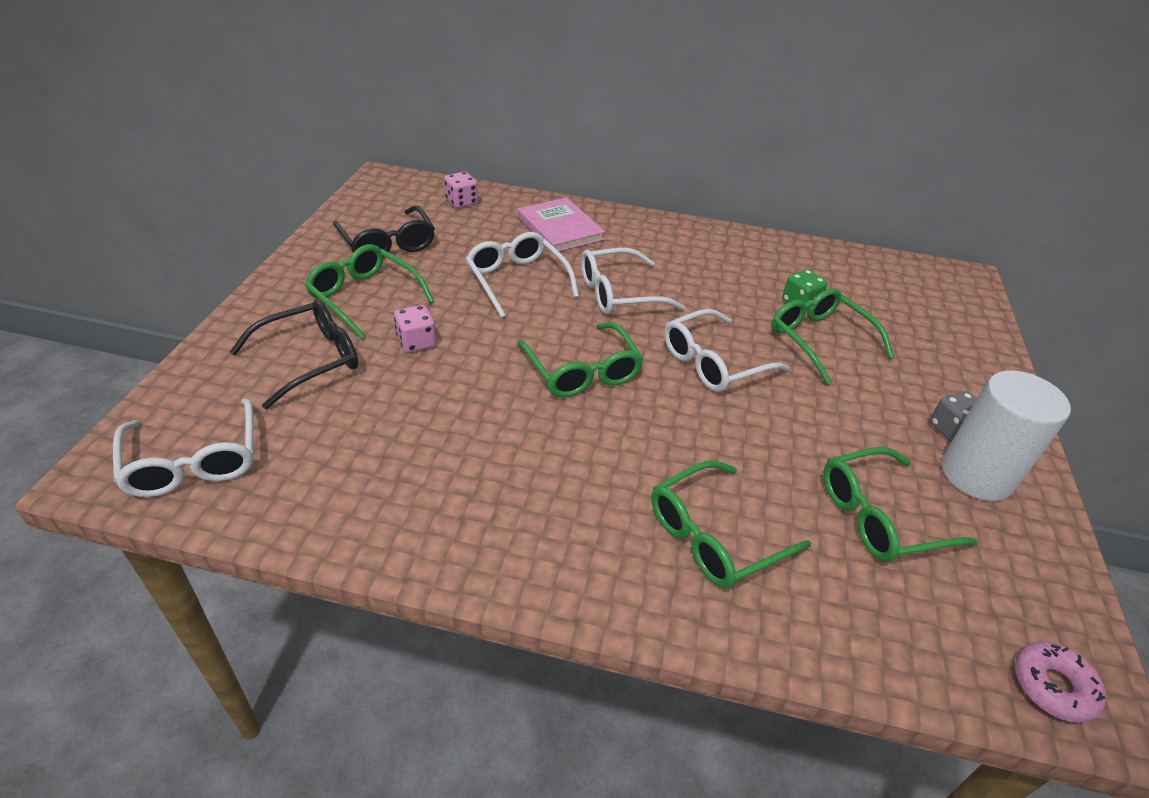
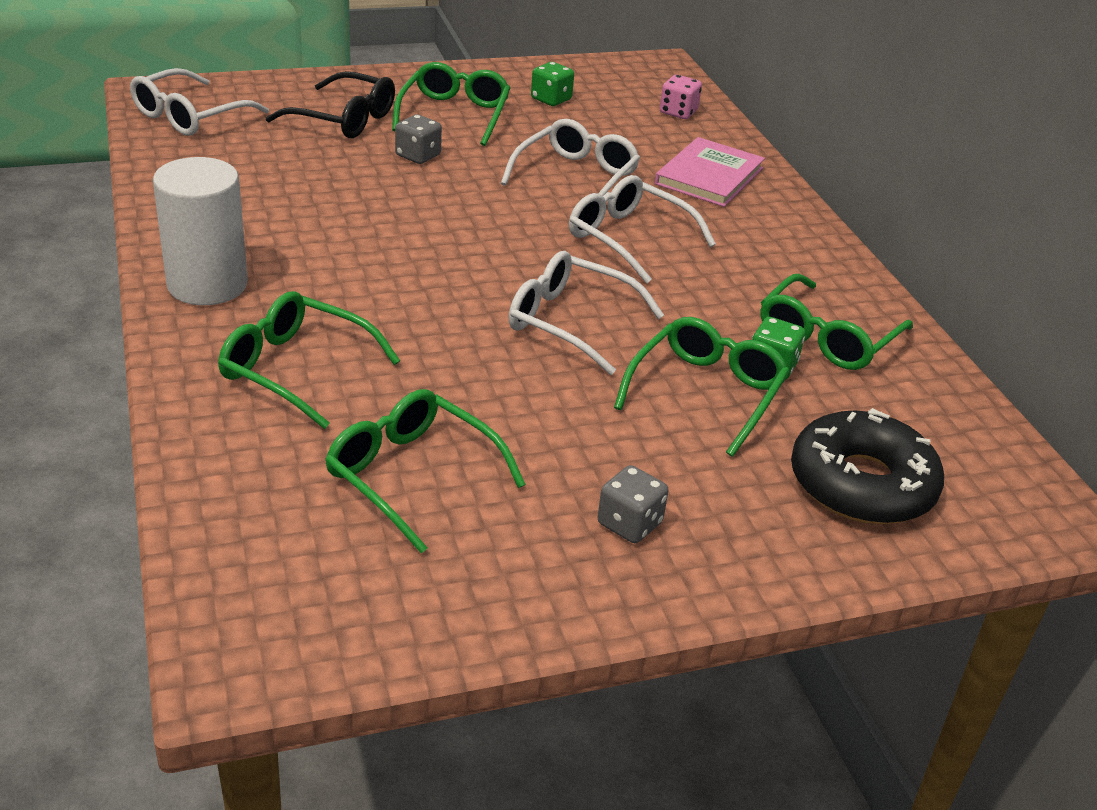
camera: 60 degrees right, 5 degrees down
(387, 243) = (551, 99): black glasses -> green dice
(416, 342) = (418, 155): pink dice -> grey dice
(582, 371) = (468, 247): green glasses -> green glasses (827, 337)
(926, 324) = (861, 484): none -> black donut
(976, 475) = (557, 551): white cylinder -> white cylinder (207, 285)
(1053, 686) = (243, 626): pink donut -> none

